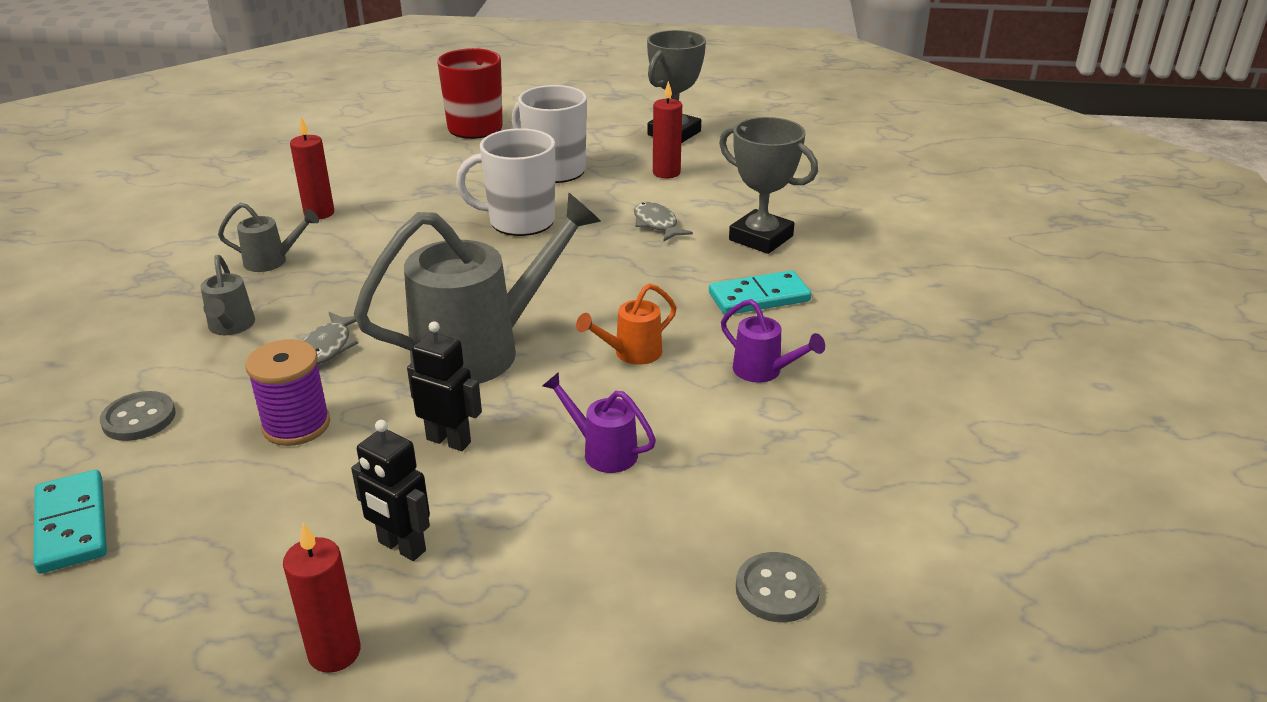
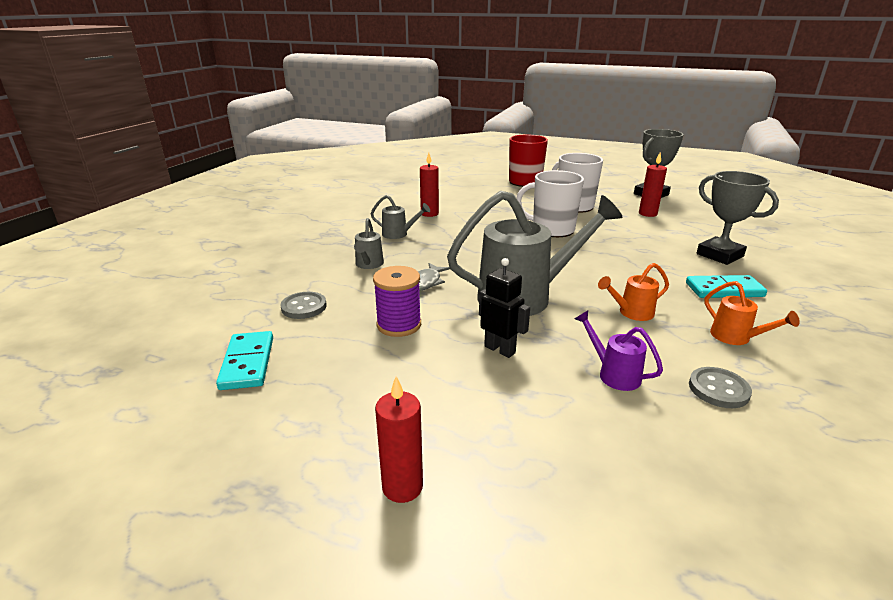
camera: 15 degrees right, 5 degrees down
(401, 547) = (460, 416): black robot -> none
(657, 224) = (643, 240): grey fish -> none
(763, 371) = (736, 338): purple watering can -> orange watering can
(777, 590) = (778, 511): grey button -> grey button (718, 389)

